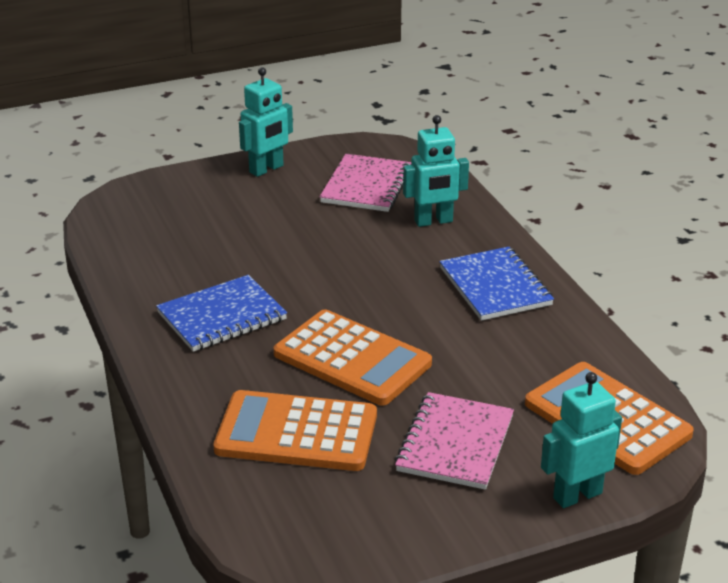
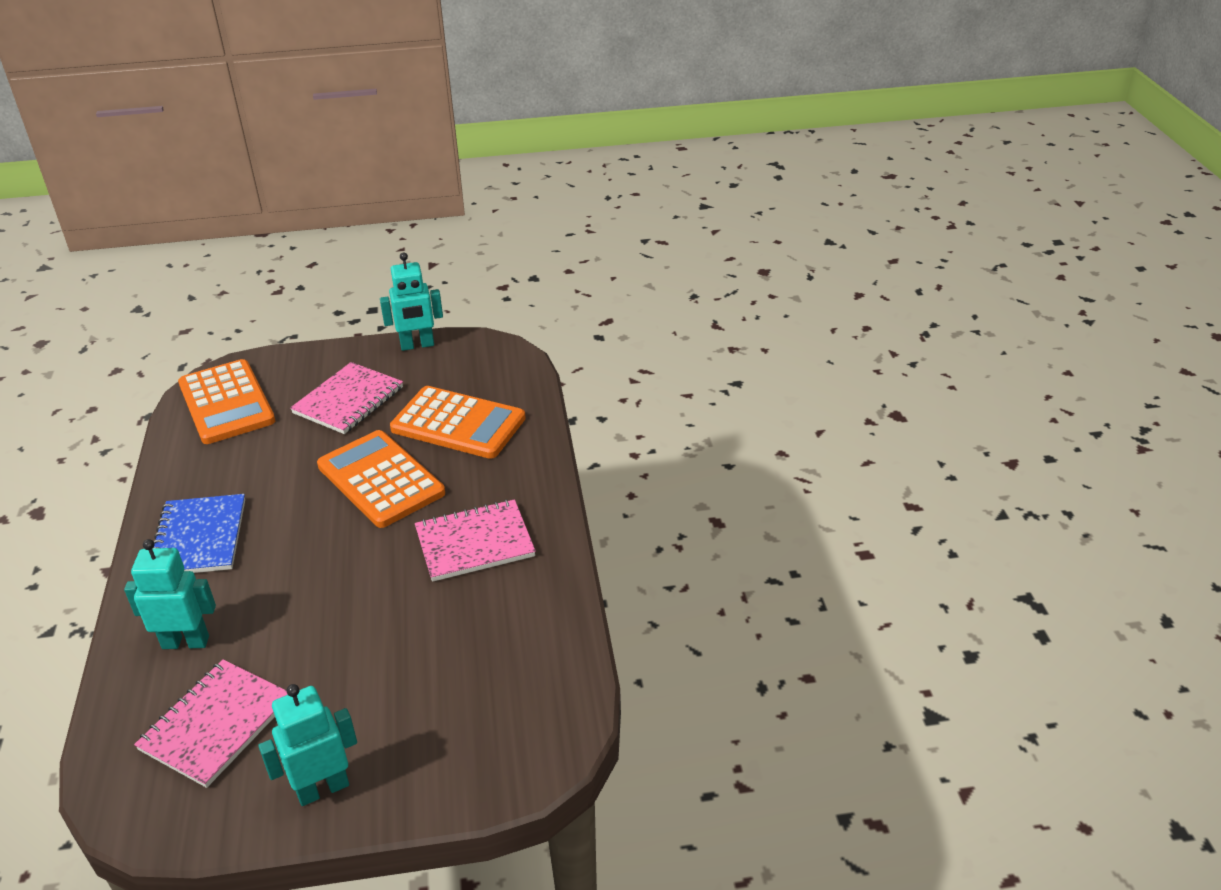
camera: 165 degrees left, 5 degrees up
(222, 316) = (475, 543): blue notebook -> pink notebook
(577, 495) = (296, 358): turquoise robot -> turquoise robot (417, 345)

